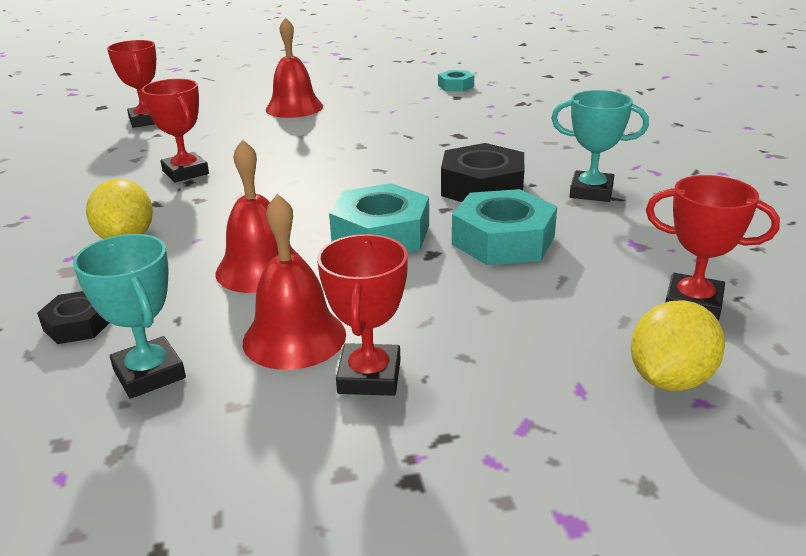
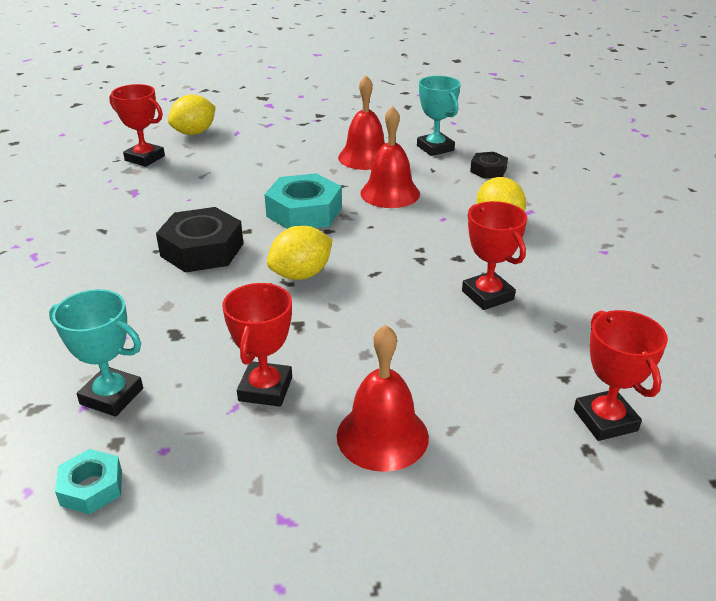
camera: 175 degrees left, 5 degrees up
(367, 175) = (301, 274): none -> yellow lemon
(369, 376) = (329, 141): red trophy -> red trophy (265, 389)
(503, 240) = (220, 201): turquoise nut -> none
(591, 192) = (115, 237): turquoise trophy -> turquoise trophy (112, 396)

